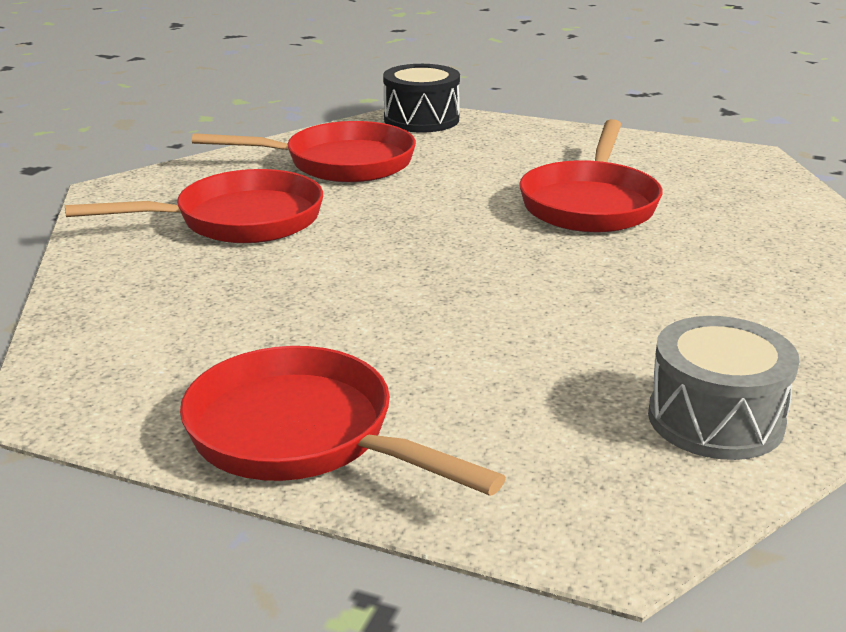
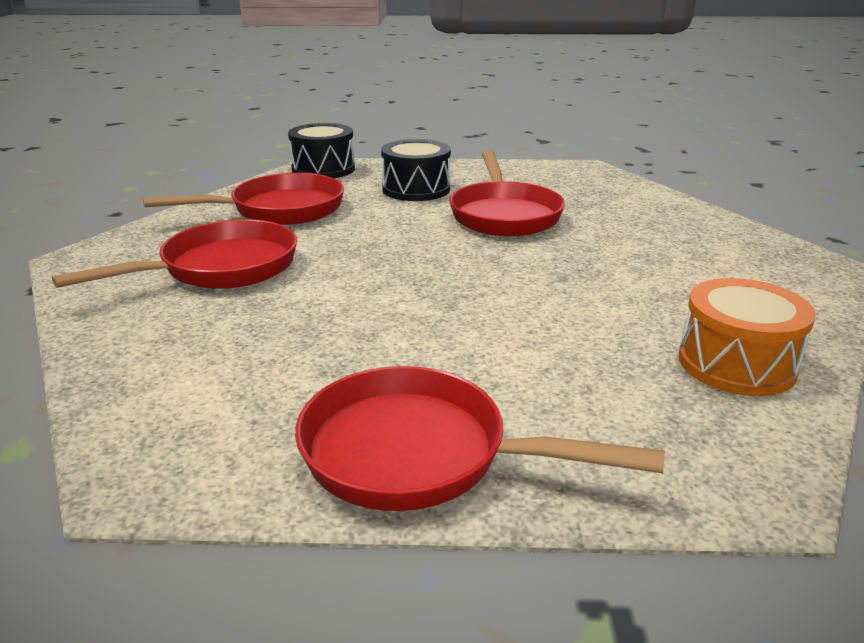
camera: 20 degrees left, 0 degrees up
(510, 158) = (416, 189): none -> black drum
(715, 419) = (736, 364): grey drum -> orange drum

